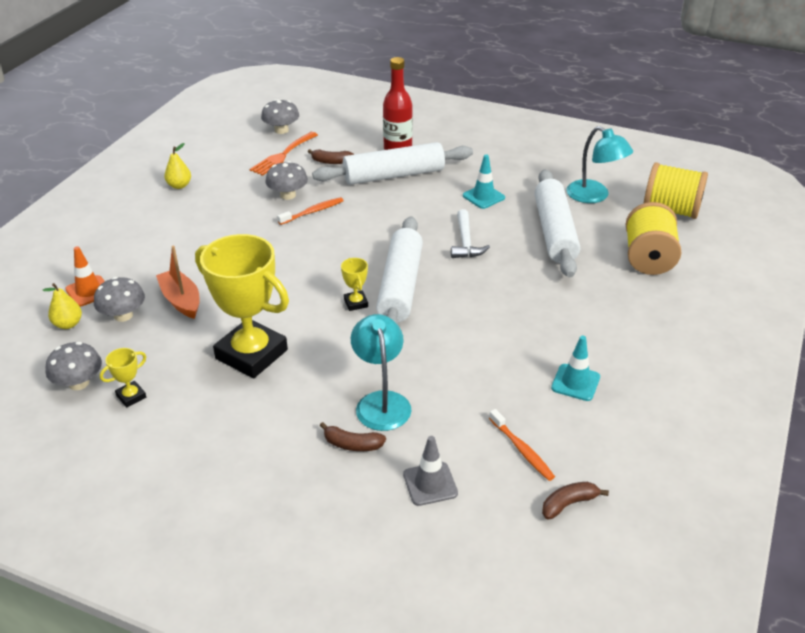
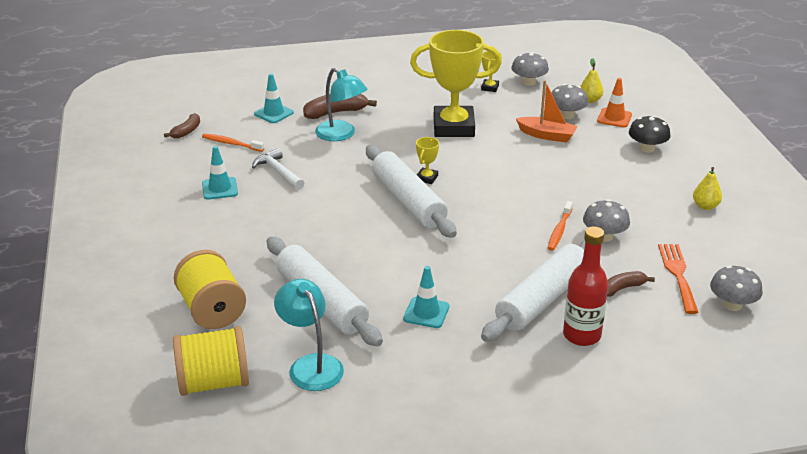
camera: 145 degrees right, 5 degrees down
(124, 247) = (647, 148): none -> black mushroom
(352, 444) = (336, 112): brown banana -> brown banana, size x1.60
(356, 303) = (427, 178): yellow trophy -> yellow trophy turned 75 degrees clockwise
(430, 484) = (273, 113): grey traffic cone -> turquoise traffic cone
(465, 242) = (395, 257): white hammer -> white hammer (278, 172)
(594, 196) = (311, 365): turquoise lamp -> turquoise lamp turned 45 degrees clockwise

